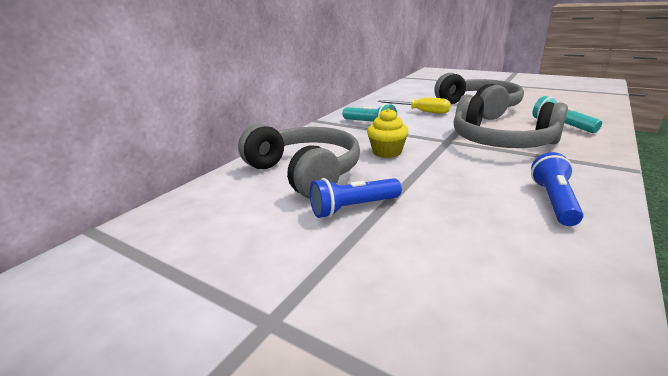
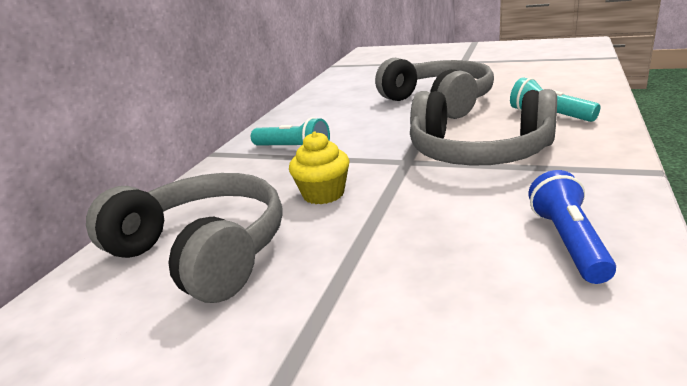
camera: 10 degrees left, 0 degrees up
(353, 208) = (284, 307): blue flashlight -> none
(421, 112) = (363, 118): yellow screwdriver -> none

